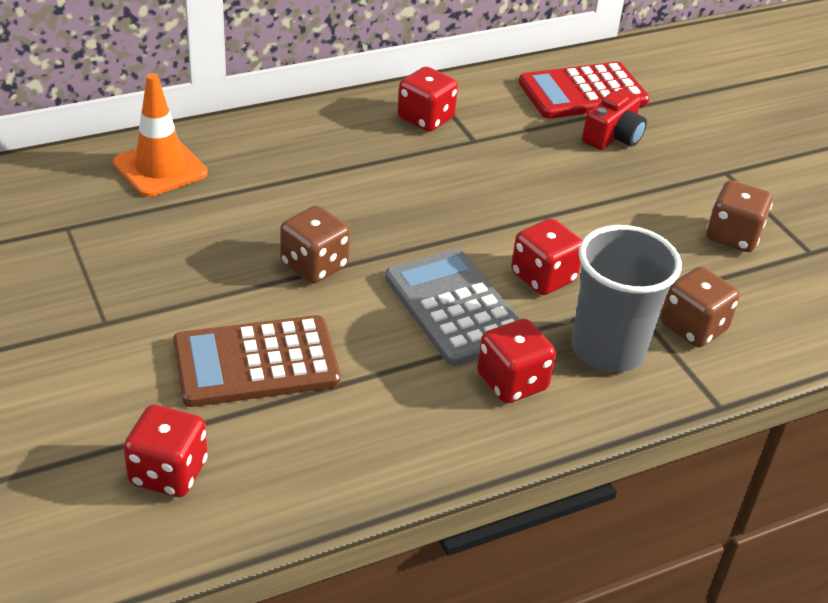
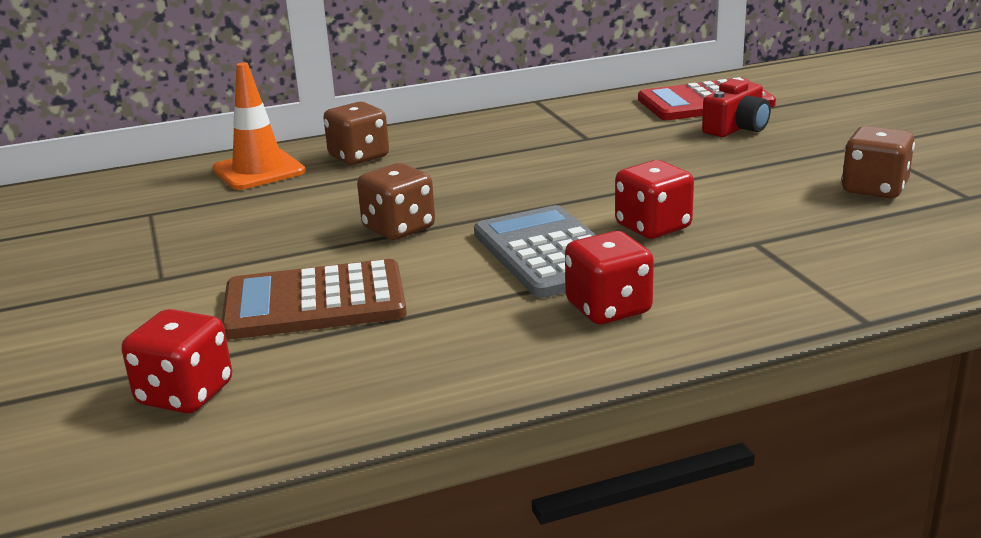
camera: 10 degrees right, 15 degrees down
(425, 119) = (538, 127): red dice -> none
(608, 349) = (726, 278): grey cup -> none
(693, 328) = (830, 258): brown dice -> brown dice (359, 157)

